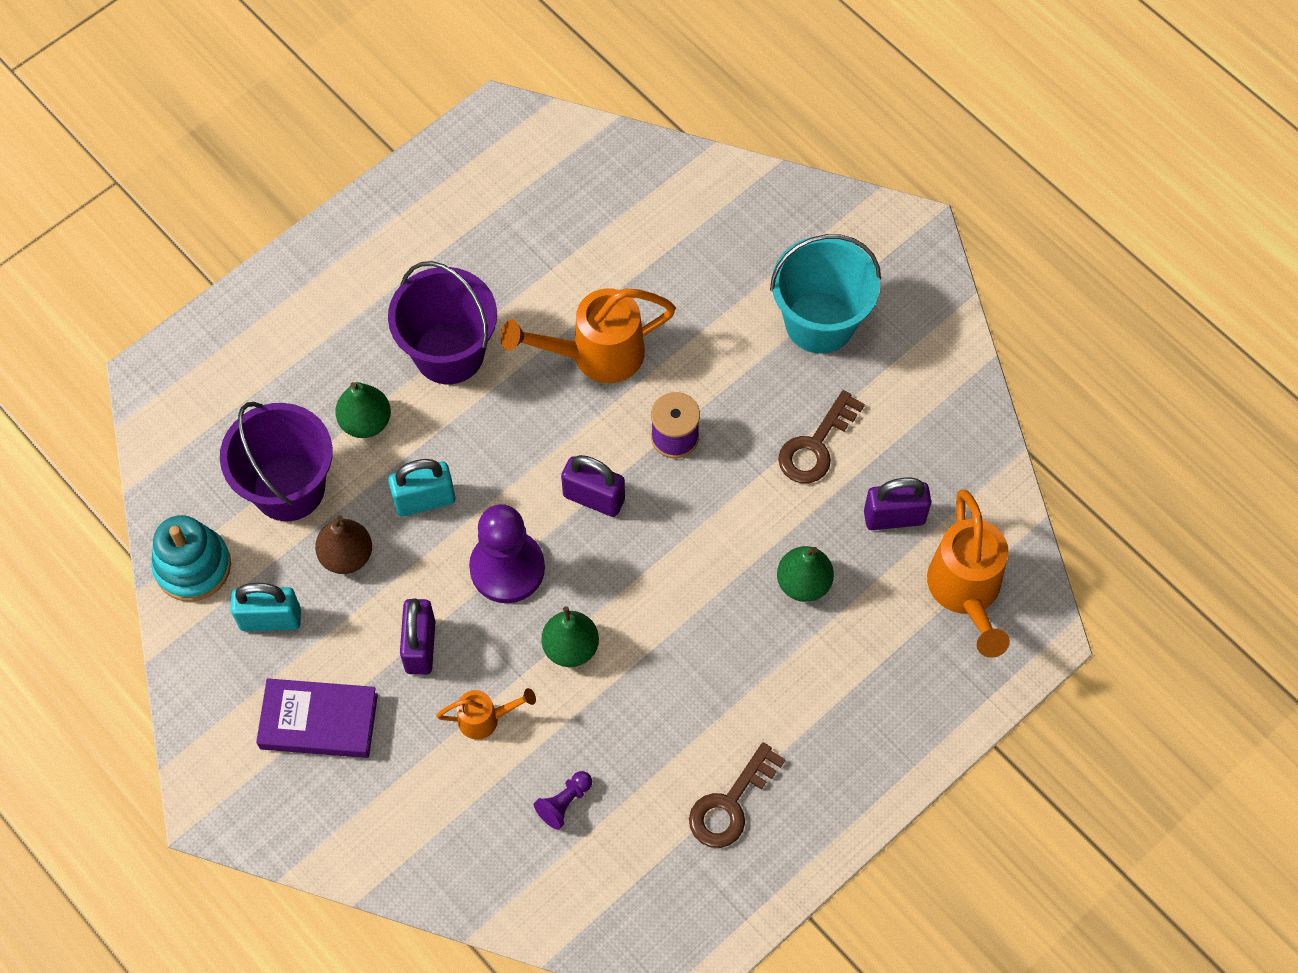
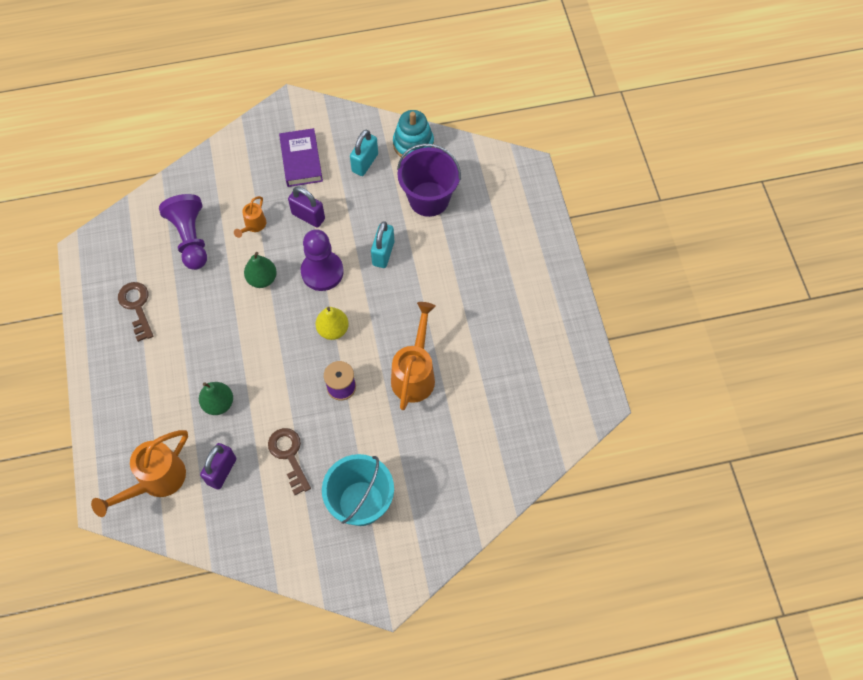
camera: 120 degrees right, 0 degrees up
(319, 721) = (301, 160): purple book -> purple book turned 45 degrees counterclockwise
(346, 556) = (376, 207): brown pear -> none
(365, 422) = (444, 247): green pear -> none
(449, 353) = (460, 304): purple bucket -> none
(564, 803) = (190, 238): purple pawn -> purple pawn, size x2.16
(594, 498) = (333, 329): purple padlock -> yellow pear
(966, 593) = (155, 481): orange watering can -> orange watering can turned 75 degrees counterclockwise

